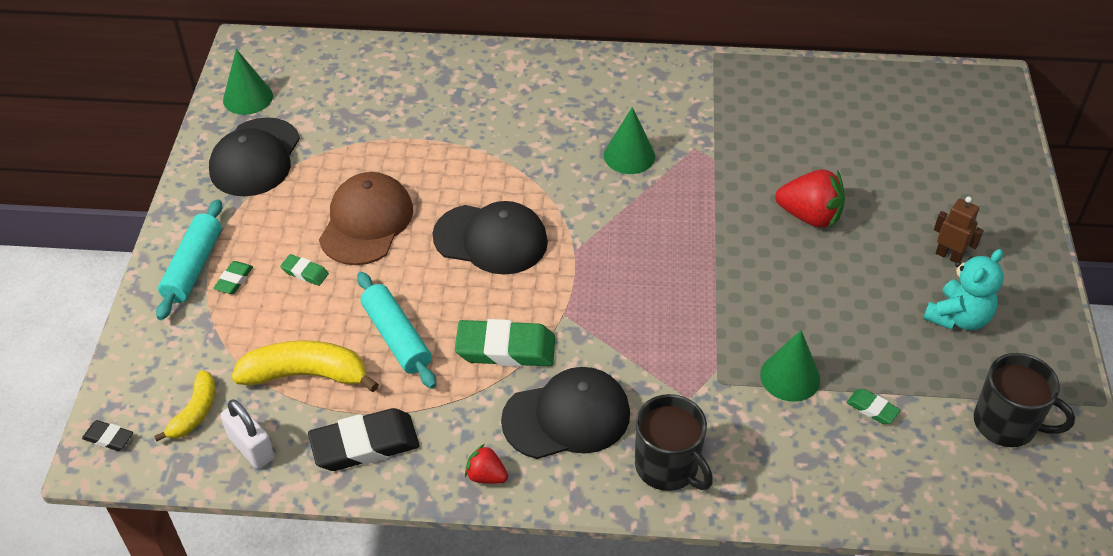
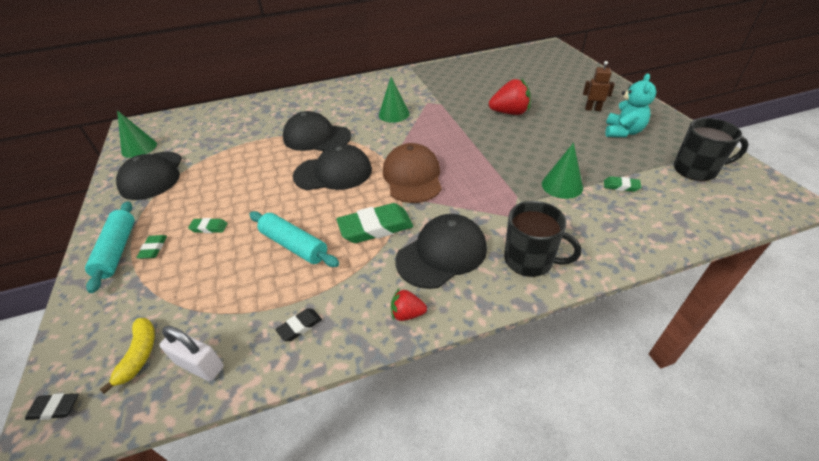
camera: 20 degrees left, 5 degrees down
(306, 375) = (232, 292): yellow banana -> none
(365, 445) = (300, 326): black eraser -> black eraser, size x0.49
(366, 222) = (244, 187): brown cap -> brown cap (412, 177)
(495, 163) = (316, 137): none -> black cap

